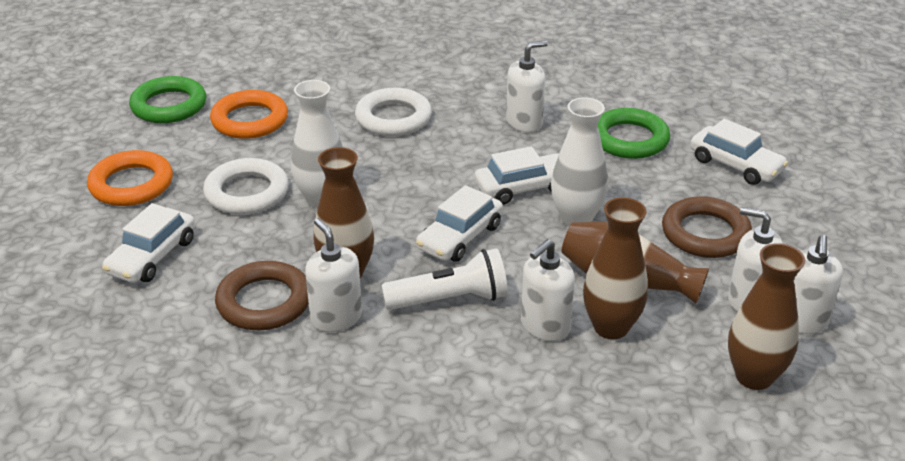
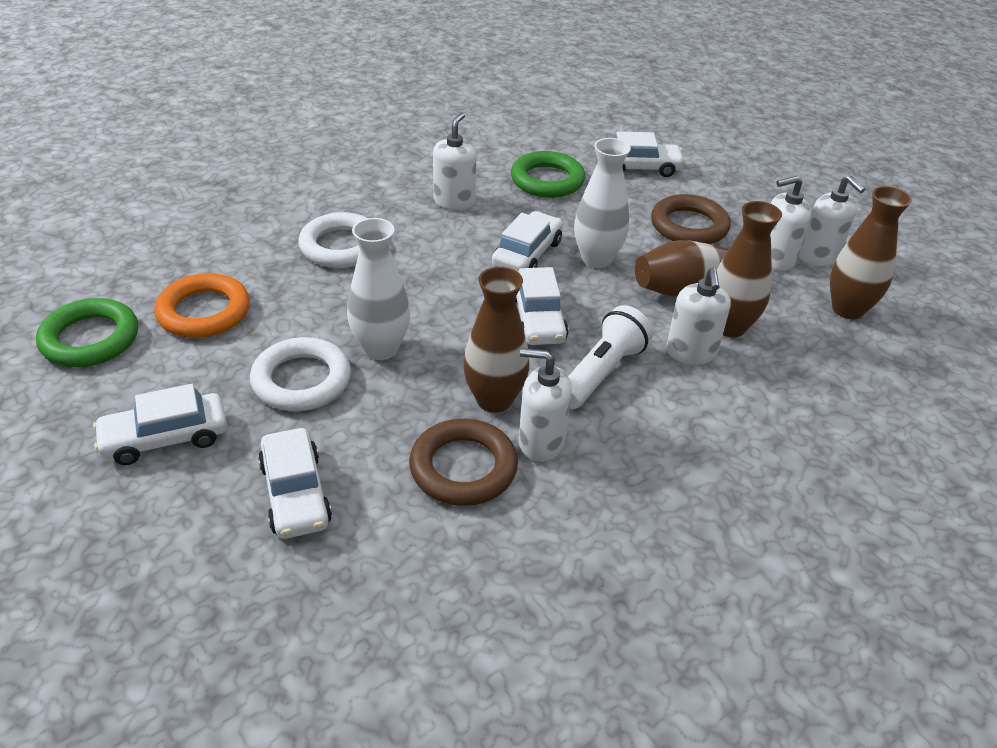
camera: 45 degrees left, 5 degrees up
(131, 184) = (165, 438): orange ring -> white car

